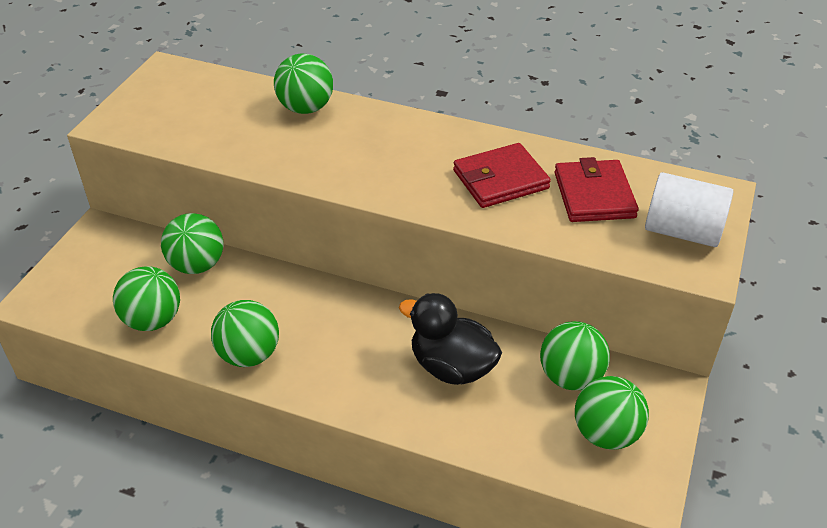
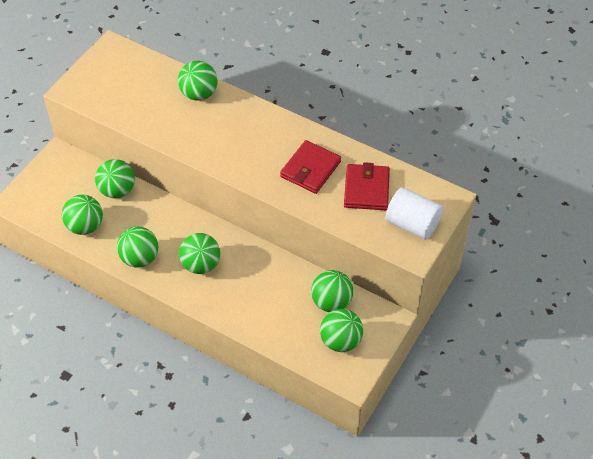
camera: 10 degrees right, 10 degrees up
(349, 351) = (201, 264): none -> green ball
(451, 367) = (260, 284): black duck -> none
(500, 180) = (310, 169): red wallet -> red wallet turned 45 degrees counterclockwise

